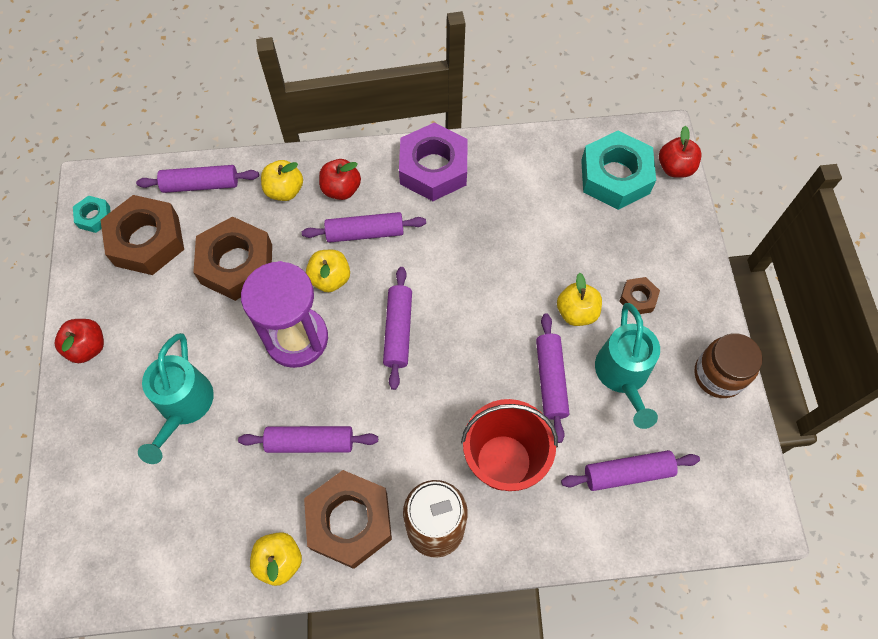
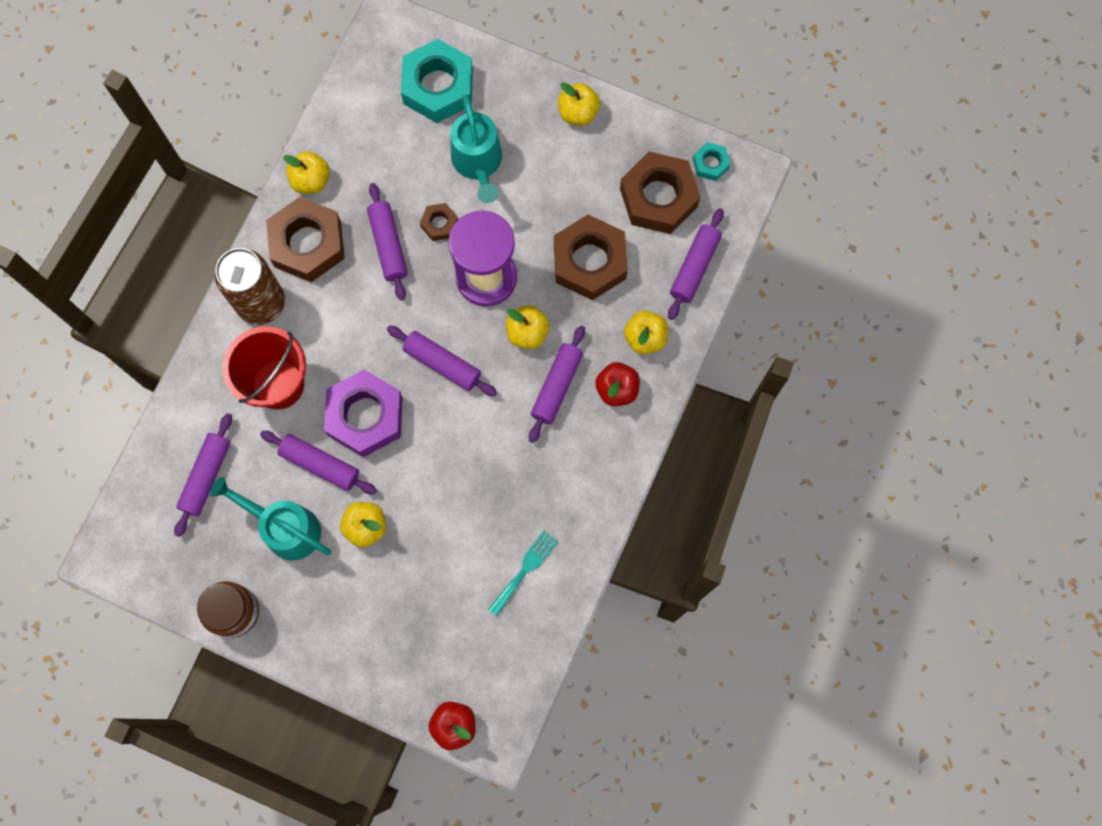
camera: 120 degrees right, 10 degrees up
(88, 347) = (578, 113): red apple -> yellow apple
(183, 407) = (478, 164): turquoise watering can -> turquoise watering can turned 135 degrees counterclockwise
(310, 442) = (388, 245): purple rolling pin -> purple rolling pin turned 45 degrees counterclockwise
(433, 168) = (591, 487): purple nut -> purple nut (365, 416)
(528, 180) = (525, 569): none -> turquoise fork
(615, 176) = (479, 658): turquoise nut -> turquoise nut (438, 87)
(638, 298) = (345, 591): brown nut -> brown nut (439, 224)

